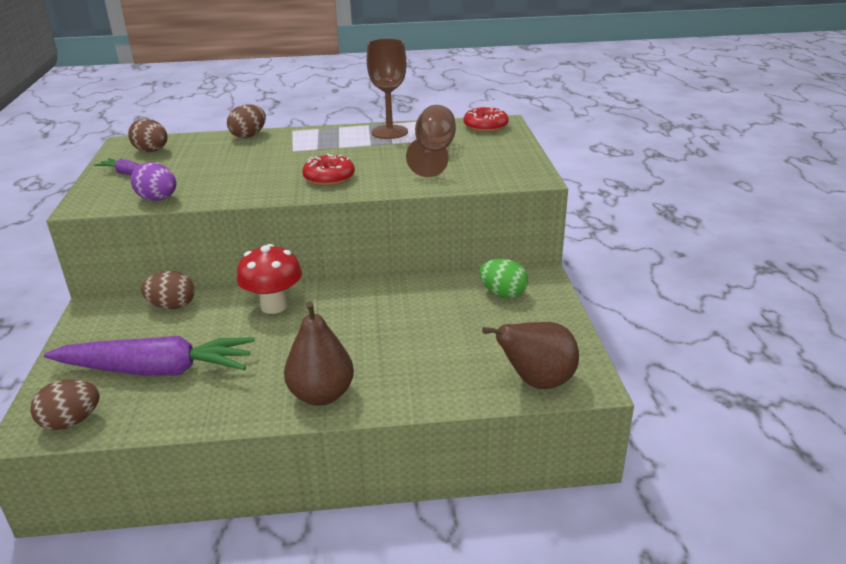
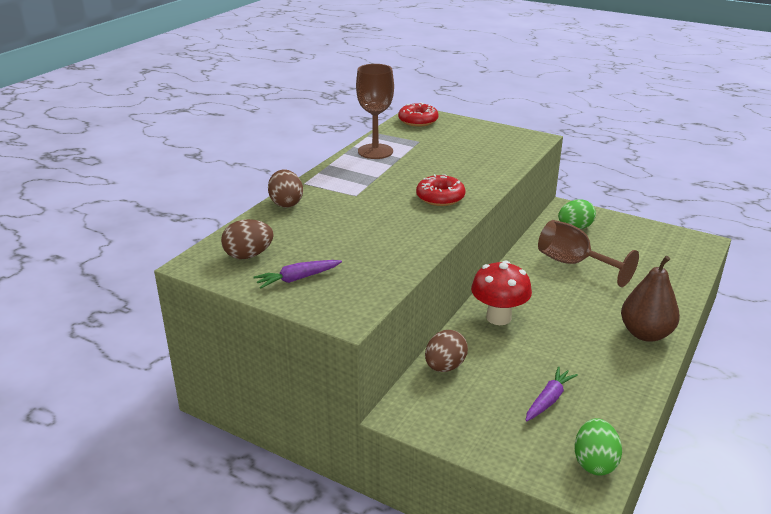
camera: 55 degrees left, 0 degrees up
(71, 422) = (594, 463): brown egg -> green egg
(156, 370) = (548, 400): purple carrot -> purple carrot, size x0.47
(158, 199) = (386, 277): purple egg -> none
(434, 153) = (445, 151): brown goblet -> brown goblet (573, 264)
(536, 382) = (688, 256): brown pear -> none

